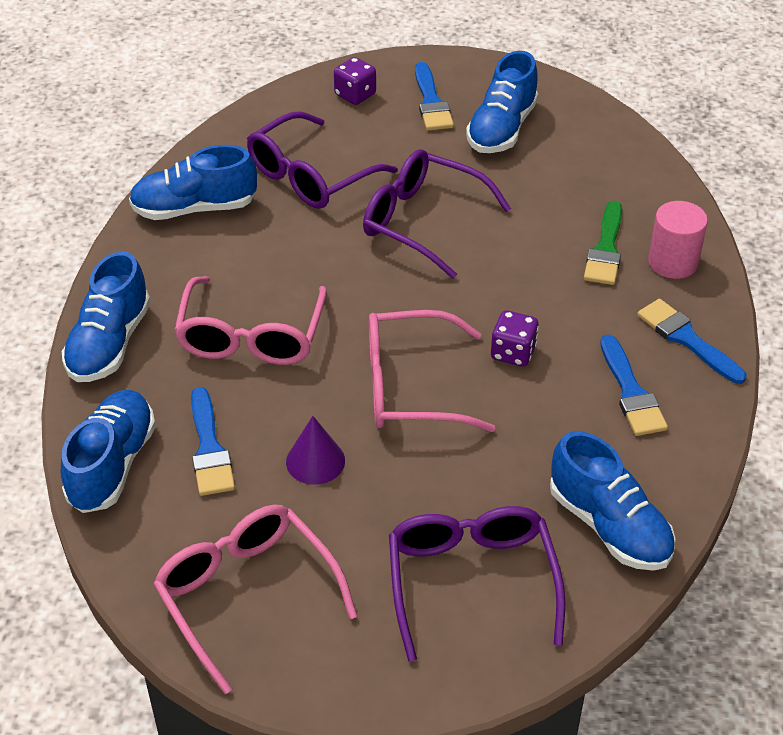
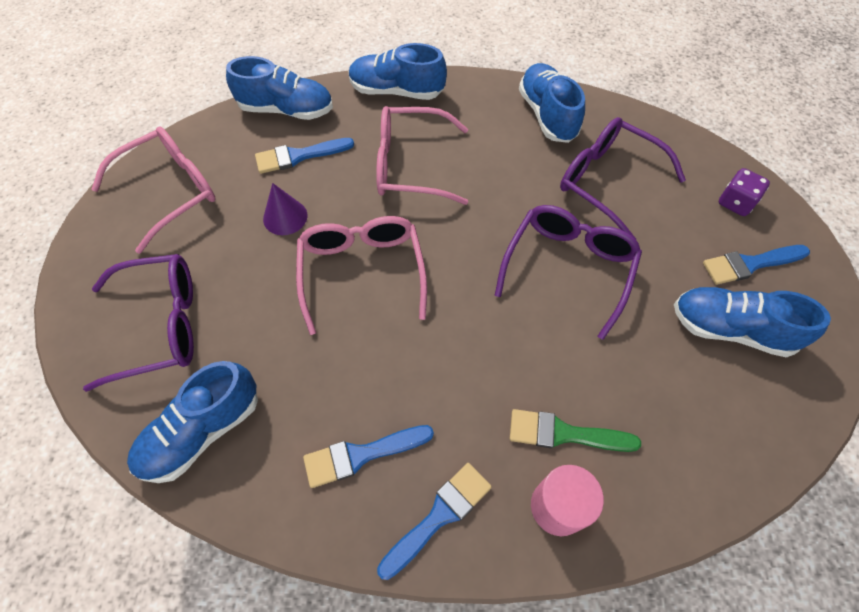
camera: 85 degrees right, 15 degrees up
(513, 353) = (407, 348): purple dice -> none

